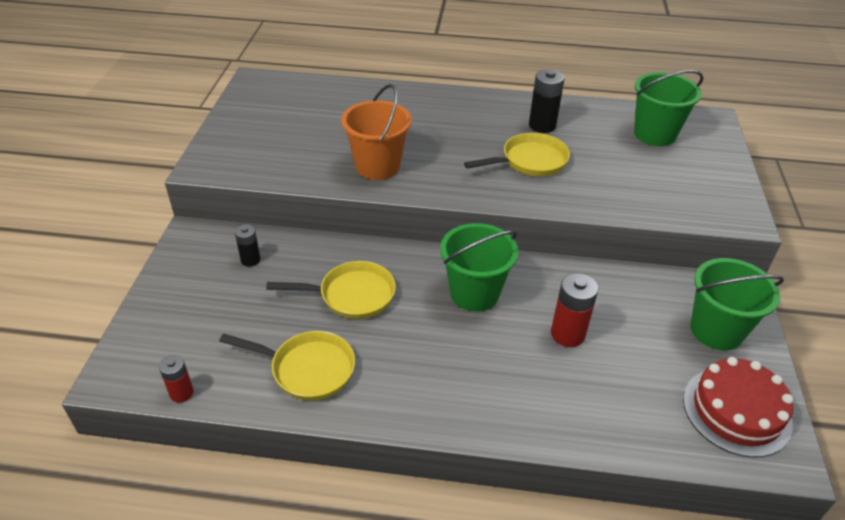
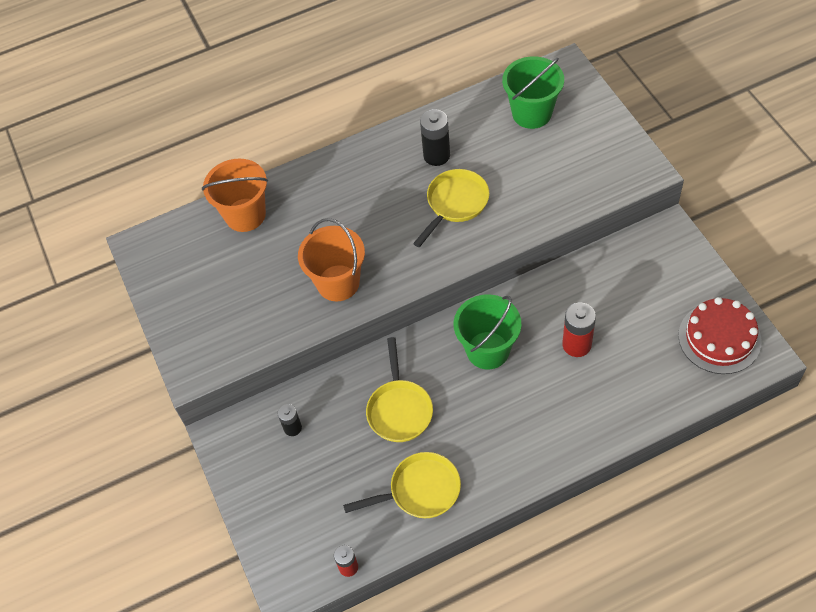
camera: 25 degrees left, 15 degrees up
(350, 96) = (245, 215): none -> orange bucket
(352, 295) = (399, 409): yellow pan -> yellow pan turned 120 degrees clockwise
(716, 330) = (672, 277): green bucket -> none

